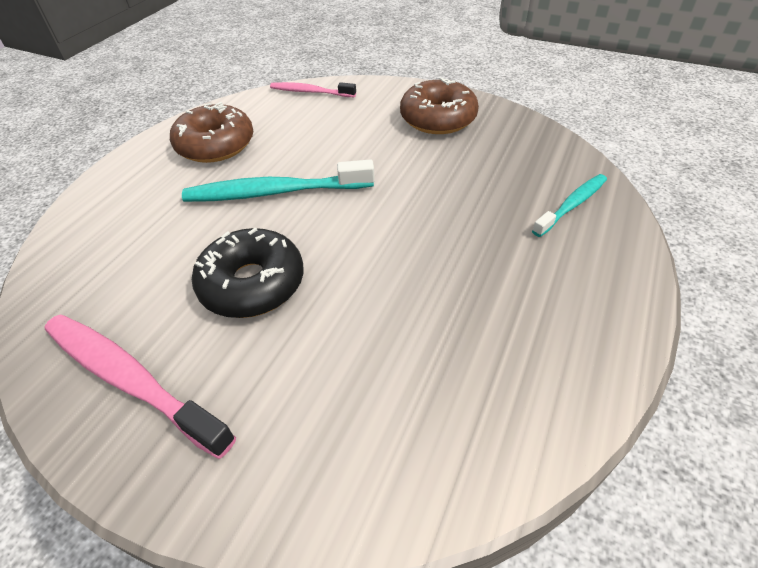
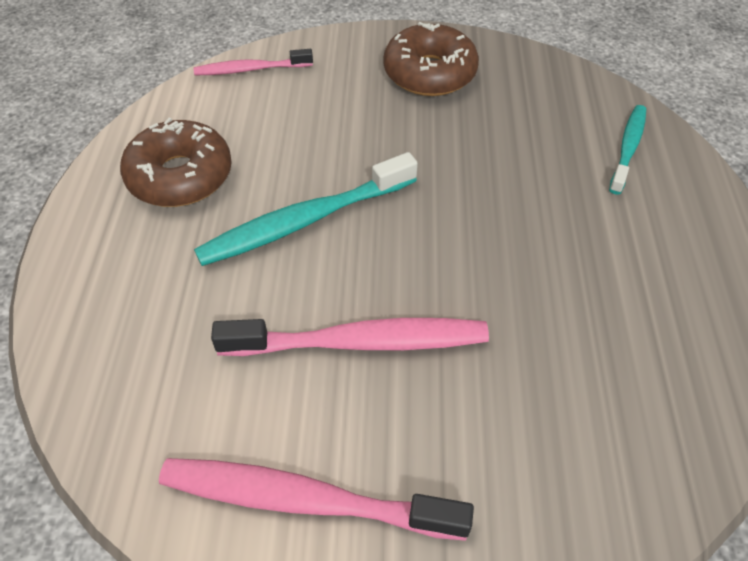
camera: 25 degrees left, 5 degrees up
(252, 284) = (360, 342): black donut -> pink toothbrush

